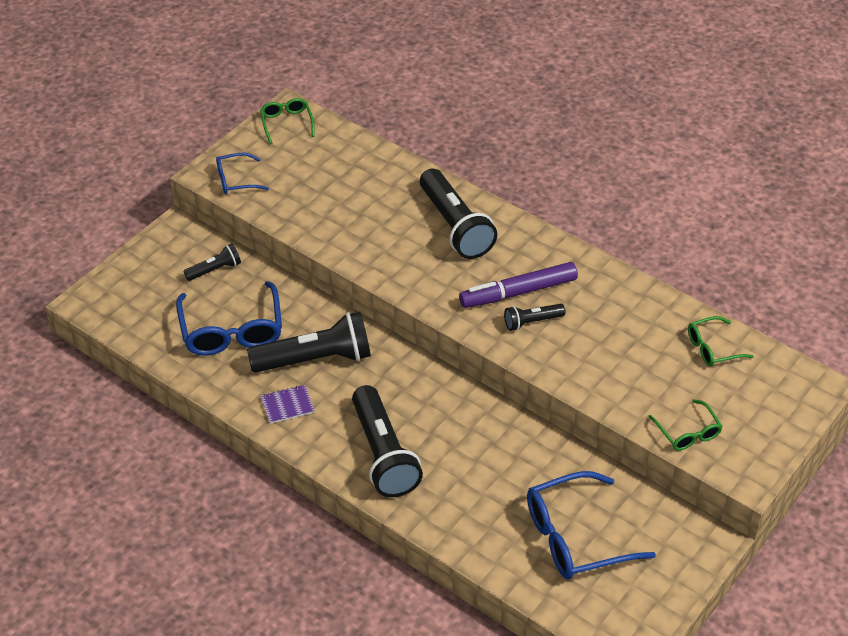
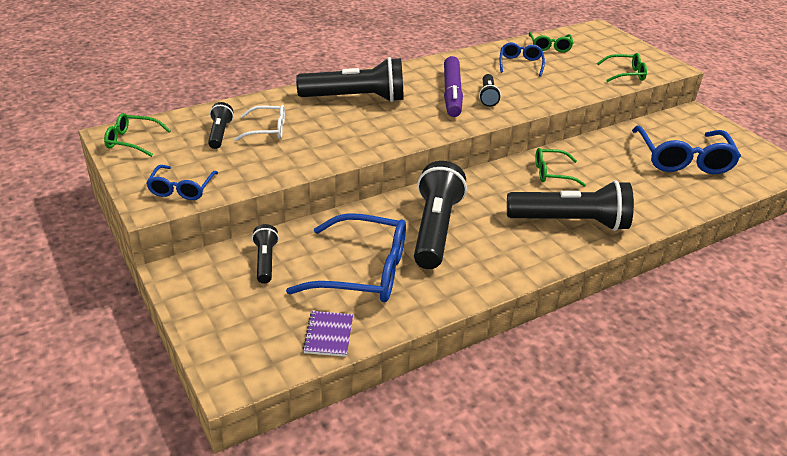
camera: 70 degrees left, 10 degrees down
(287, 405) = (486, 261): purple notebook -> purple notebook (328, 335)
(330, 166) = (220, 134): none -> black flashlight
(355, 191) = (267, 130): none -> white glasses
(467, 424) = (552, 173): none -> green glasses
(638, 331) = (520, 64): none -> blue glasses

